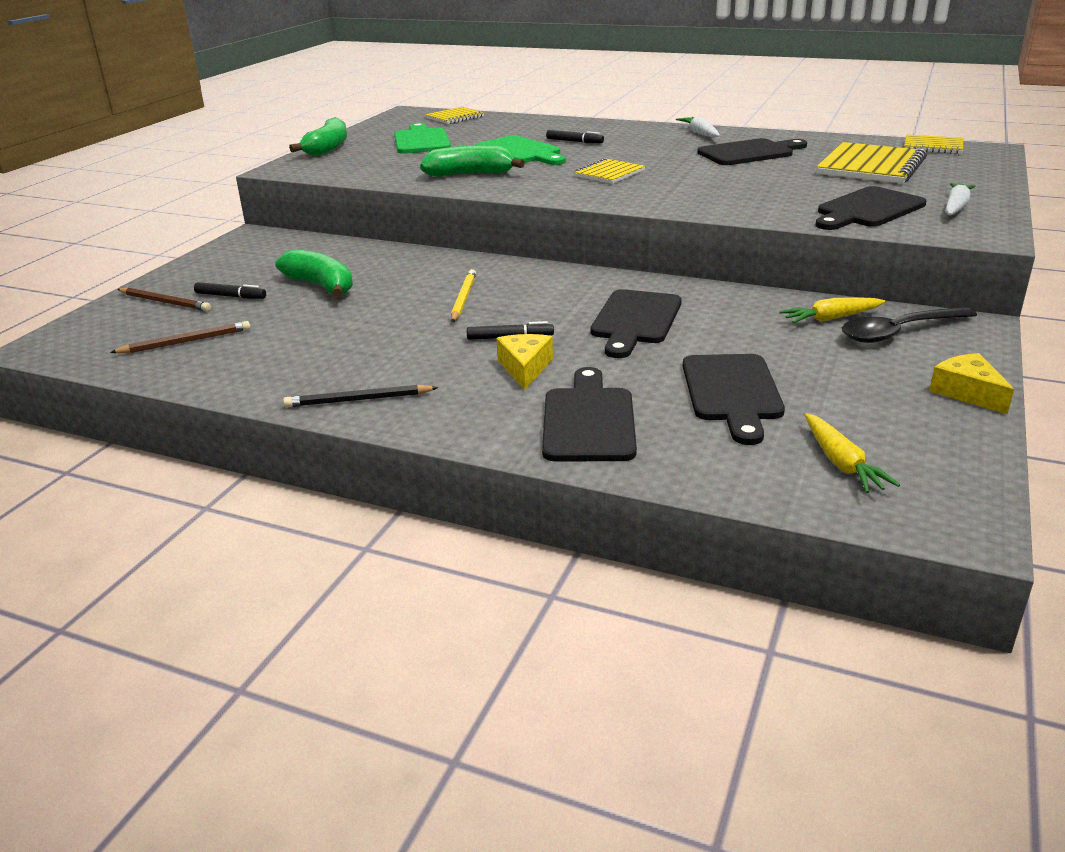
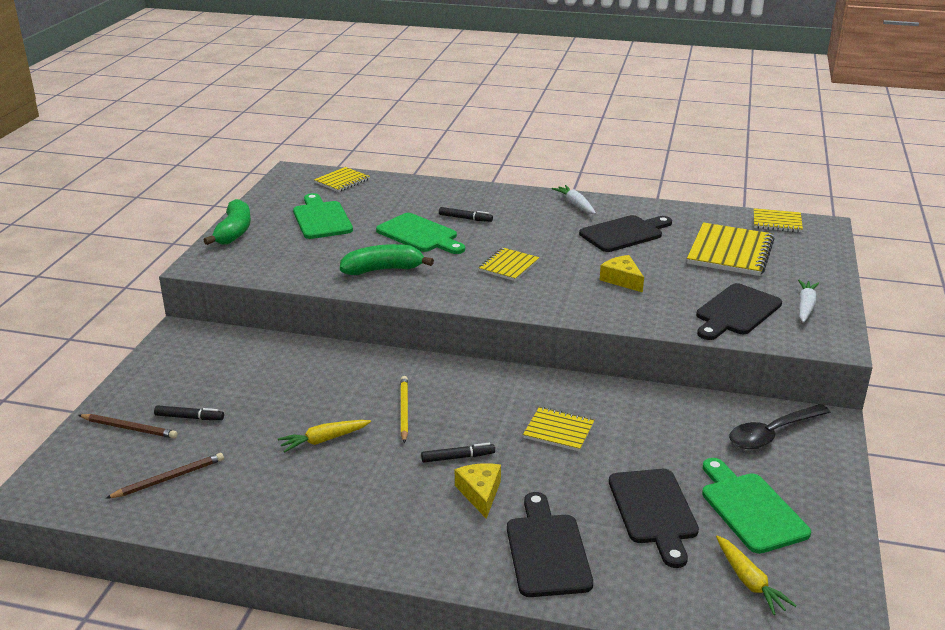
camera: 10 degrees left, 0 degrees up
(321, 286) = (269, 400): green banana -> none
(358, 400) = (349, 540): black pencil -> none
(635, 320) = (558, 431): black cutting board -> yellow notebook
(830, 318) = (717, 420): yellow carrot -> yellow carrot (323, 440)
(857, 396) = (750, 509): none -> green cutting board
(967, 392) = (832, 499): yellow cheese -> yellow cheese (622, 280)

